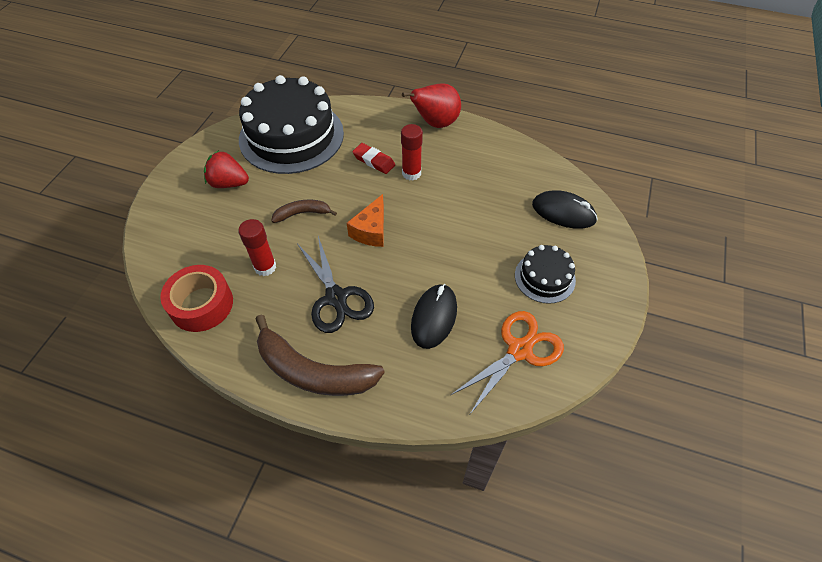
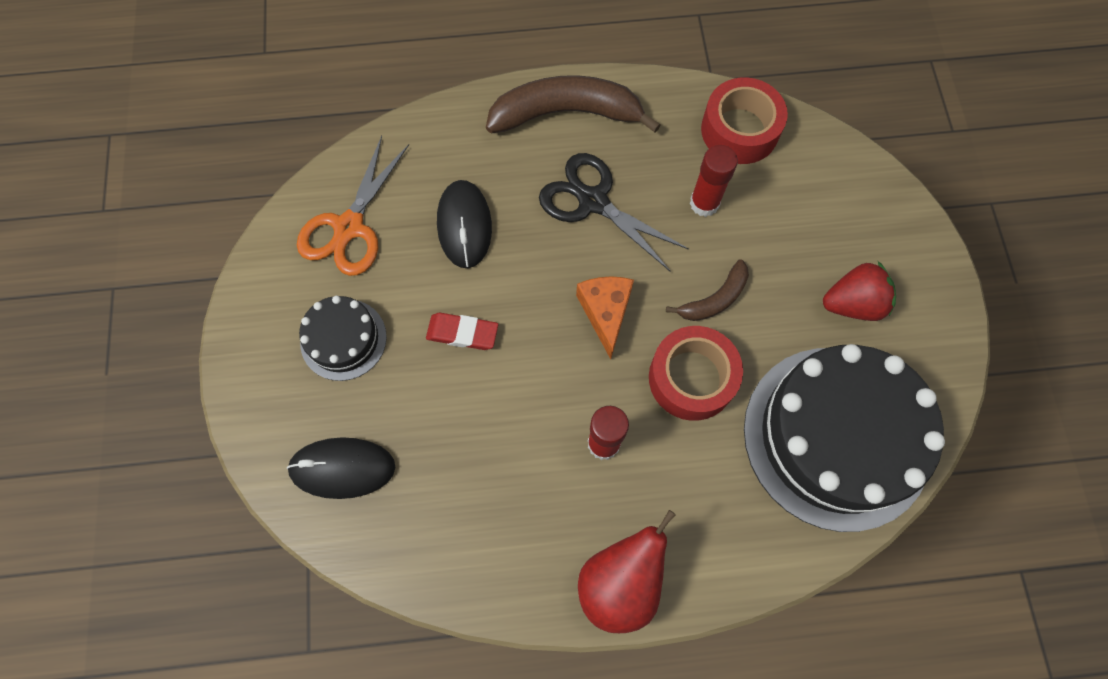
camera: 155 degrees right, 15 degrees up
(344, 183) = (691, 378): none -> red tape
(374, 161) = (675, 443): red eraser -> red eraser (462, 333)

